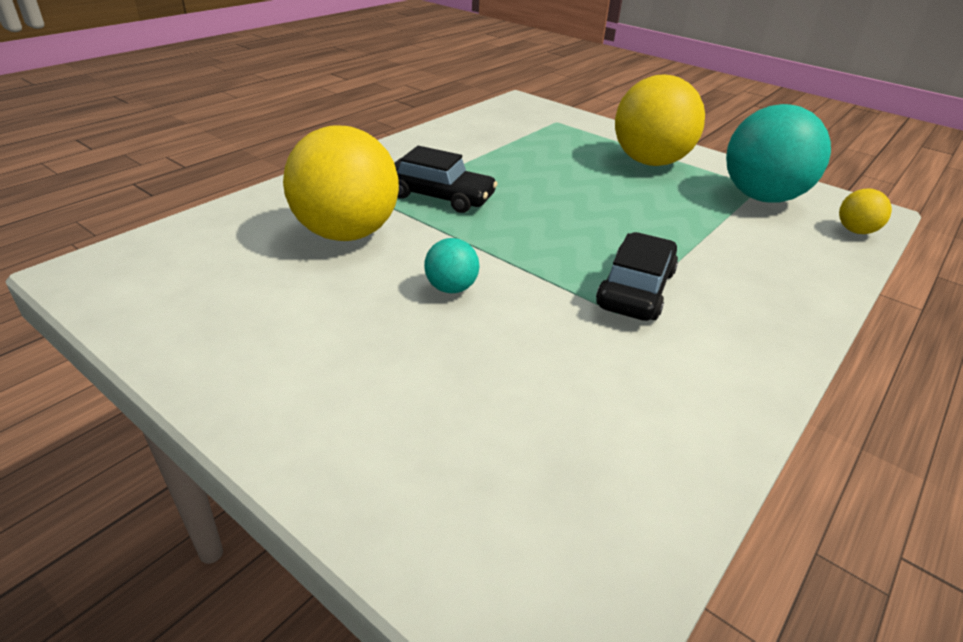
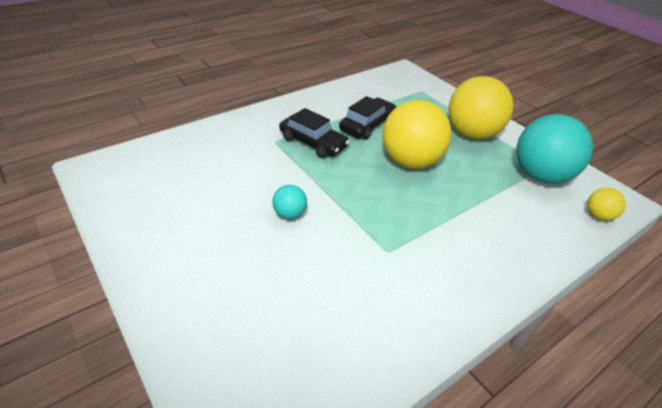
camera: 15 degrees right, 5 degrees up
(346, 233) = (244, 163): yellow ball -> yellow ball (410, 161)
(635, 289) = (408, 236): black car -> black car (367, 125)

